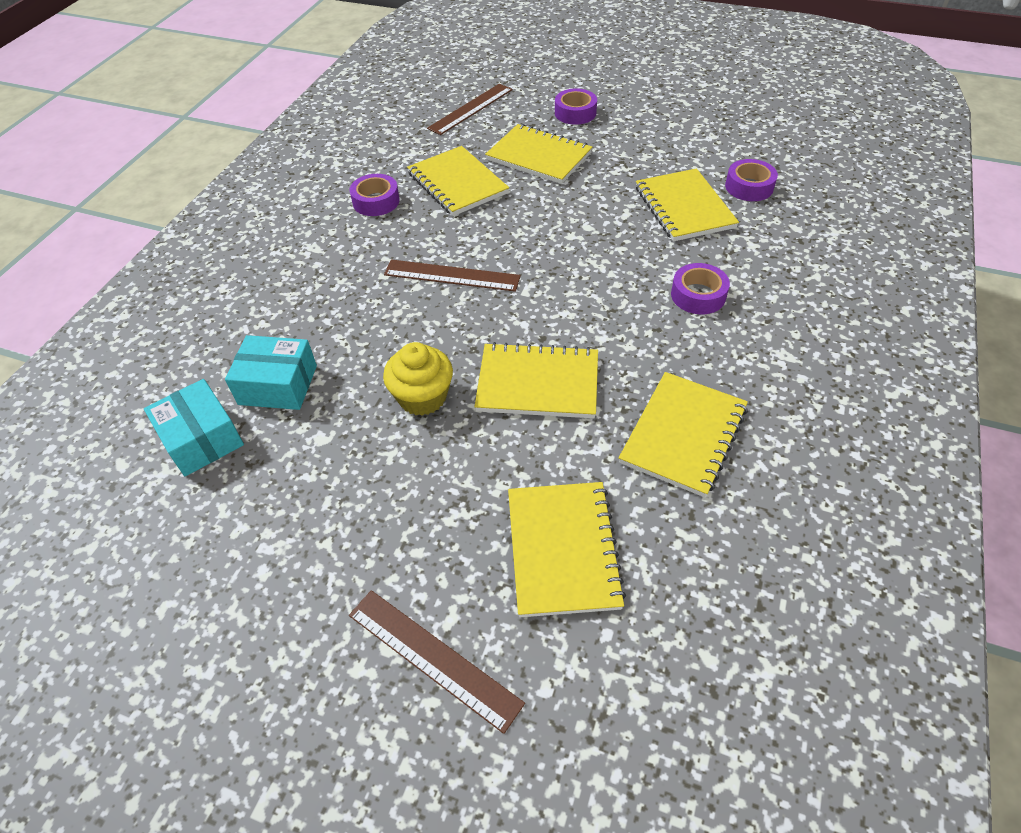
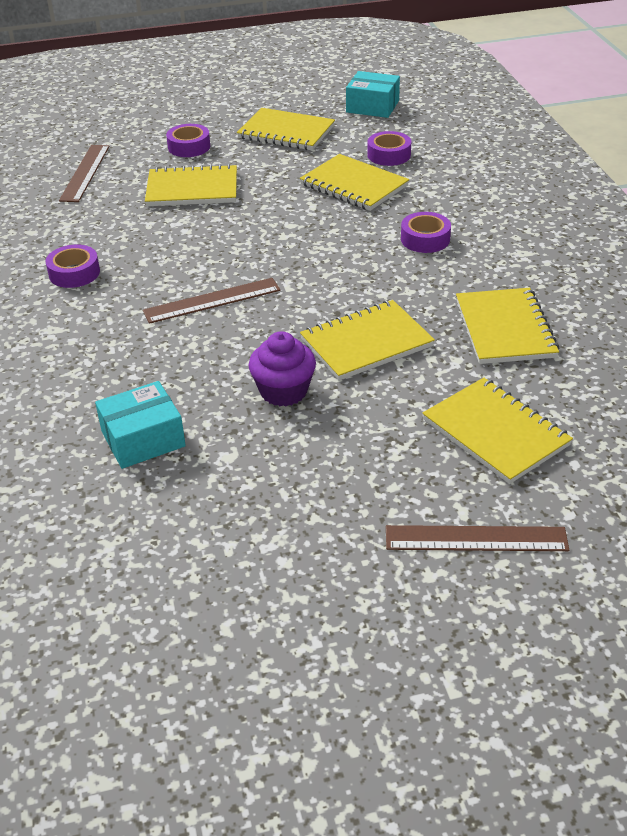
camera: 35 degrees left, 10 degrees down
(202, 439) = (117, 507): turquoise box -> turquoise box (372, 106)
(422, 397) = (283, 391): yellow cupcake -> purple cupcake
(457, 183) = (139, 233): yellow notebook -> yellow notebook (286, 132)

